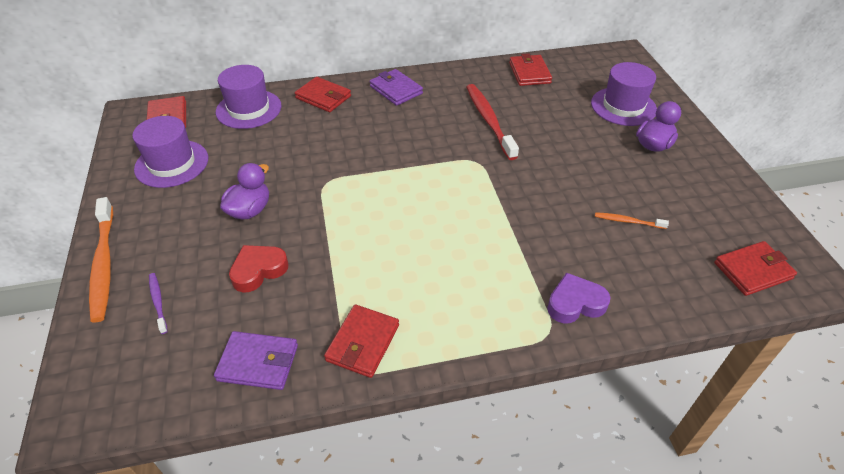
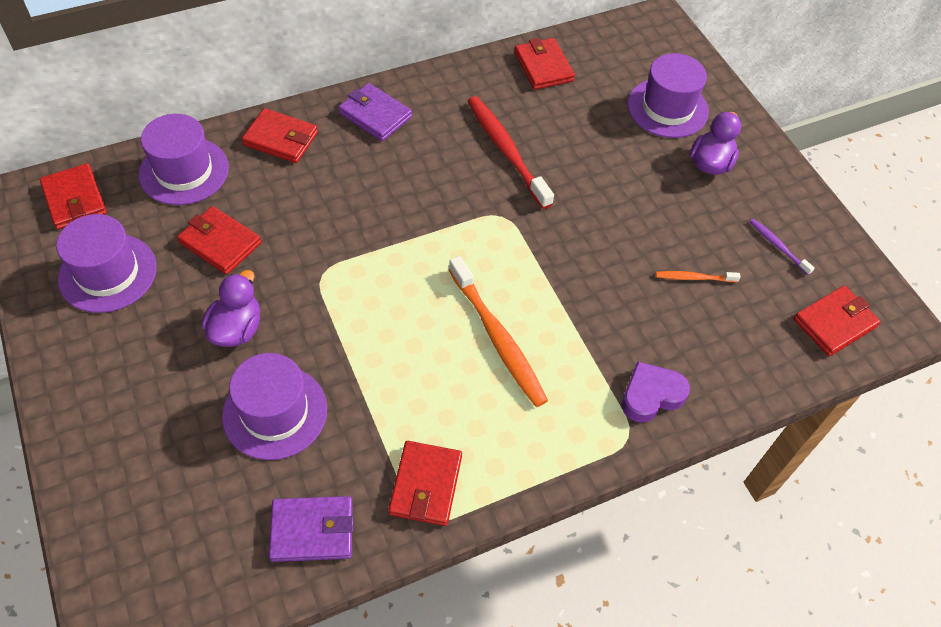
camera: 15 degrees left, 10 degrees up
(104, 264) = (74, 435): orange toothbrush -> orange toothbrush (497, 338)
(158, 302) = (164, 474): purple toothbrush -> purple toothbrush (778, 246)
(258, 154) = (220, 243): none -> red wallet
(258, 270) = (275, 412): red heart -> purple hat

